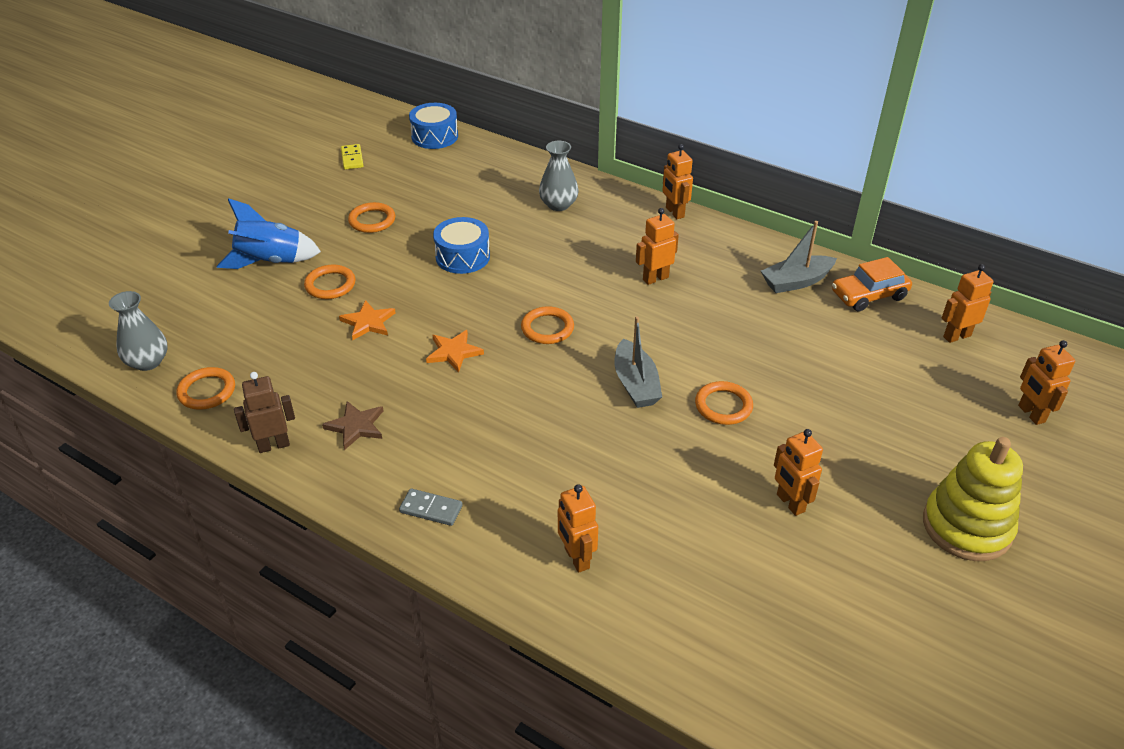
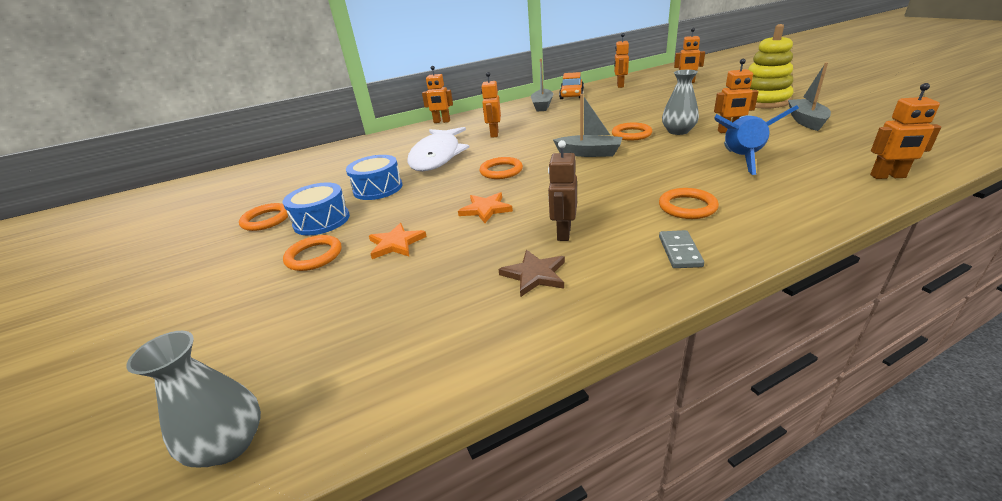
camera: 55 degrees left, 10 degrees down
(207, 391) = (365, 385): orange ring -> orange ring (687, 207)
(270, 262) = (219, 288): blue rocket -> blue rocket (741, 159)
(273, 445) = (517, 339): brown robot -> brown robot (563, 233)
(352, 158) = (169, 216): yellow domino -> none
(431, 509) = (679, 251): grey domino -> grey domino turned 45 degrees counterclockwise
(434, 136) = (221, 178): blue drum -> blue drum (322, 221)
(558, 205) = (379, 149): grey vase -> grey vase (678, 131)
(562, 261) = (437, 156): none -> white fish
(576, 558) = (764, 198): orange robot -> orange robot (888, 176)
(887, 585) = (806, 121): none -> grey boat

